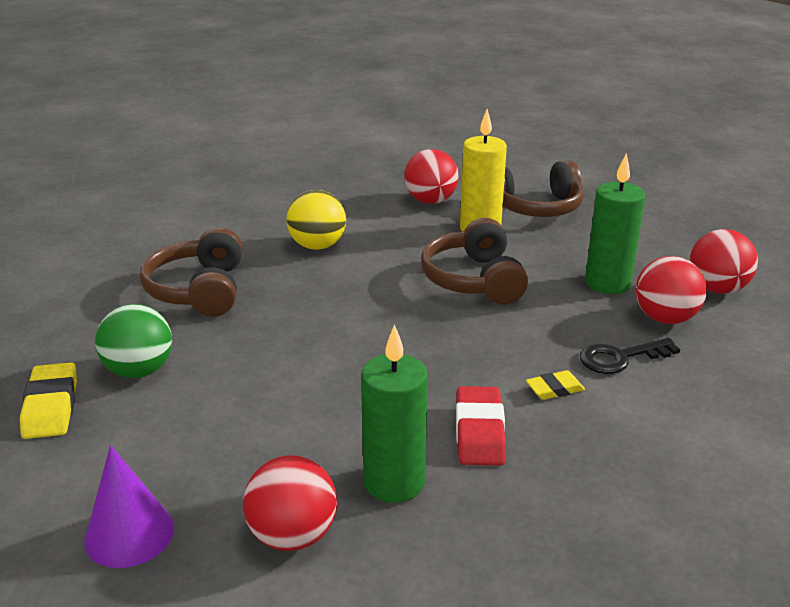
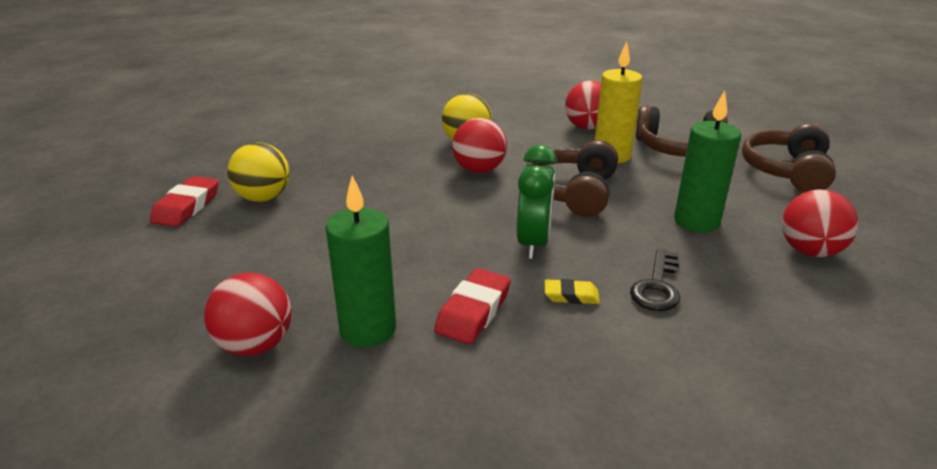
camera: 25 degrees right, 0 degrees up
(51, 406) = (187, 206): yellow eraser -> red eraser
(129, 534) = (151, 306): purple cone -> none
(139, 370) = (263, 198): green ball -> yellow ball
(199, 290) = (353, 154): brown headphones -> brown headphones (787, 171)
(479, 345) = (533, 243): none -> green clock
(620, 358) = (657, 286): black key -> black key turned 75 degrees counterclockwise
(665, 318) = (732, 264): red ball -> red ball (479, 170)

